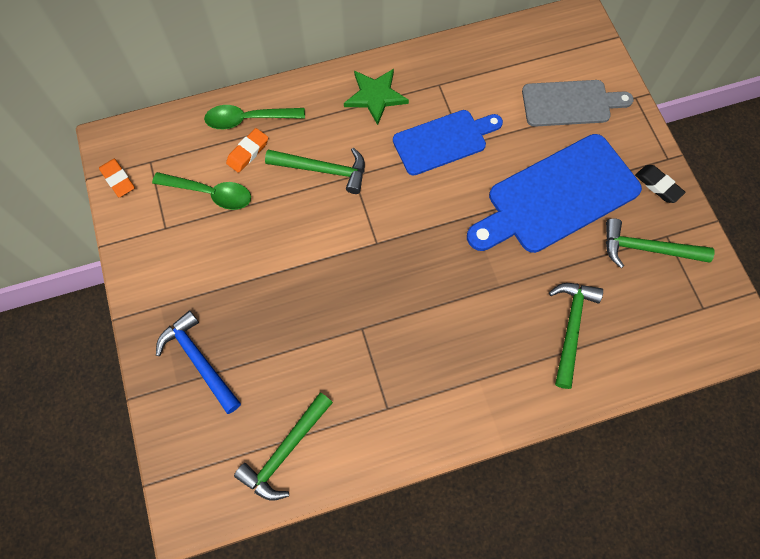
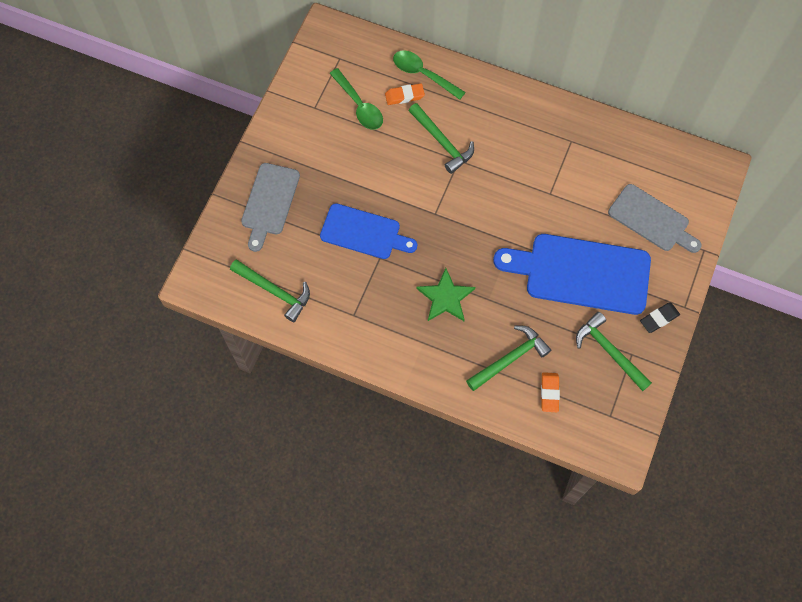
camera: 40 degrees right, 0 degrees up
(118, 179) = (311, 56): orange eraser -> orange eraser (549, 393)
(199, 360) = (269, 202): blue hammer -> grey cutting board
(285, 451) = (274, 291): green hammer -> green hammer turned 135 degrees counterclockwise
(375, 96) = (520, 118): green star -> green star (445, 297)
(443, 141) = (538, 181): blue cutting board -> blue cutting board (364, 232)
(658, 185) = (659, 318): black eraser -> black eraser turned 60 degrees clockwise

